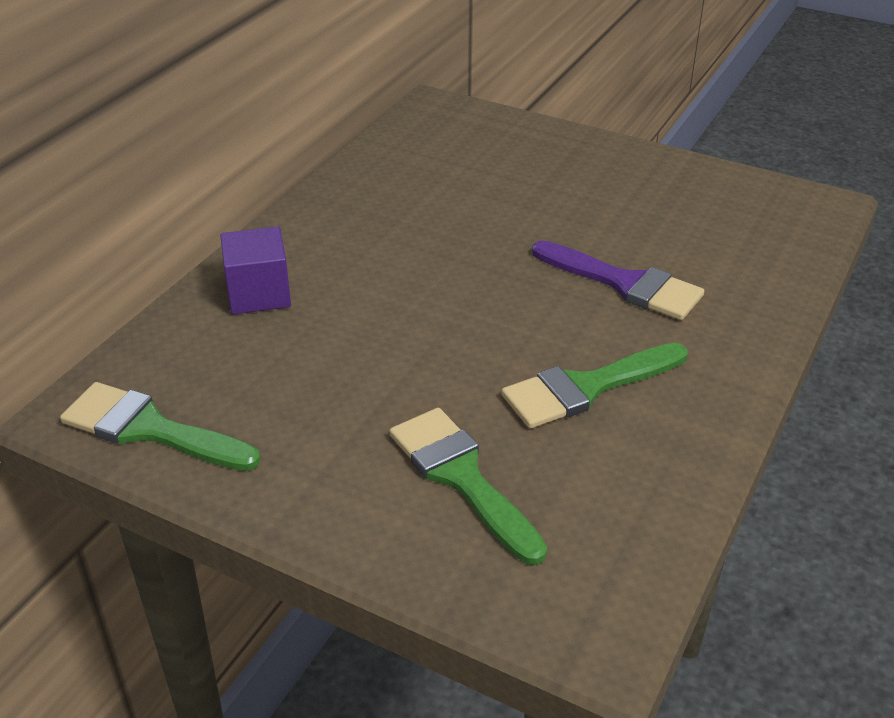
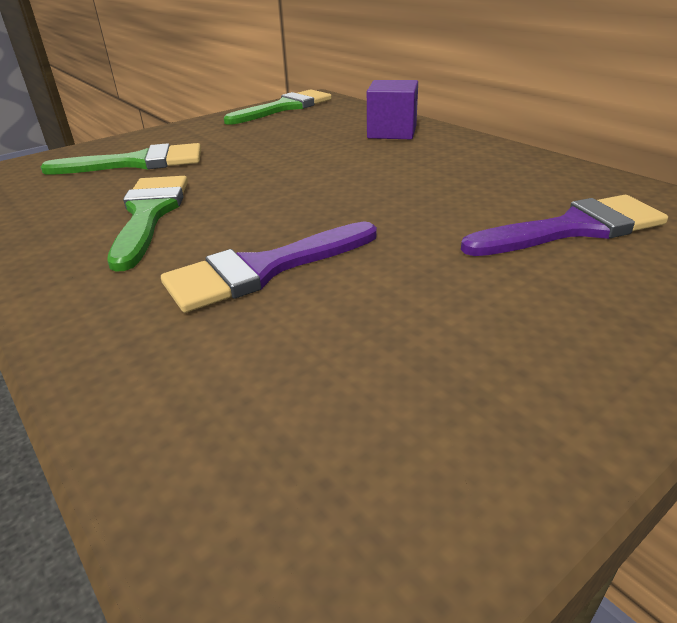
camera: 115 degrees right, 5 degrees down
(469, 171) = (573, 228): none -> purple brush

